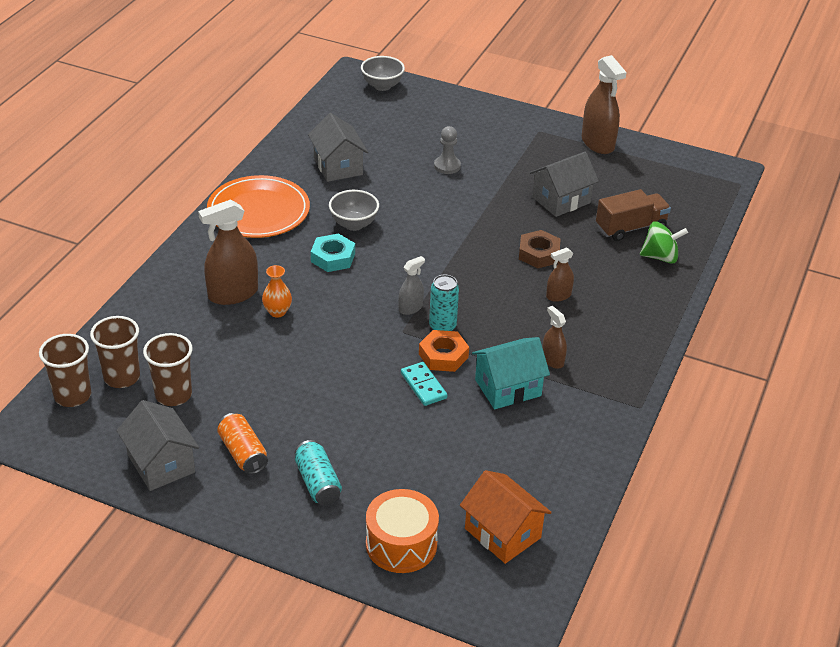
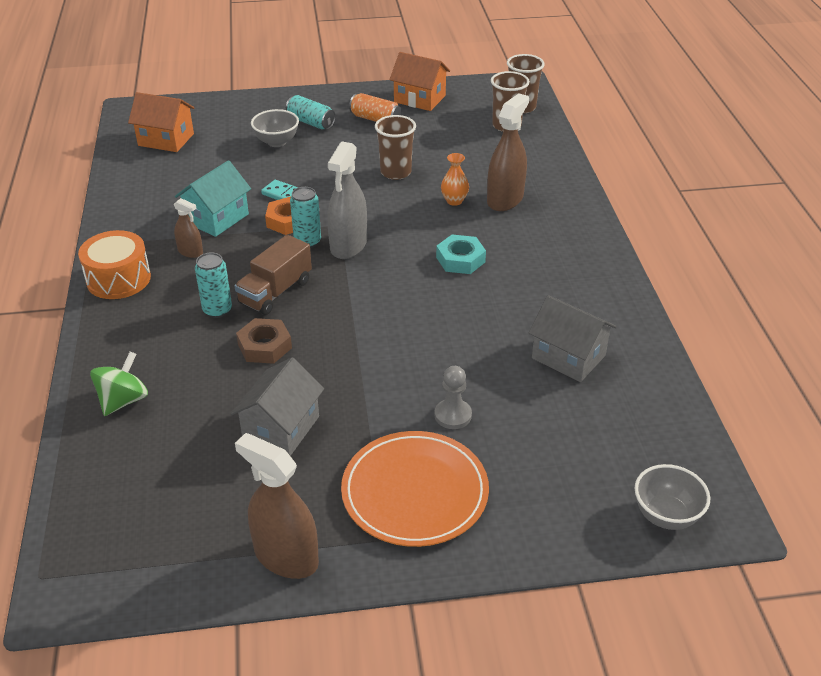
camera: 150 degrees right, 0 degrees up
(161, 463) = (419, 99): grey house -> orange house
(173, 395) = (459, 129): brown cup -> brown cup (395, 172)
(258, 211) = (579, 273): orange plate -> orange plate (415, 492)
(354, 224) = (477, 298): grey bowl -> grey bowl (277, 142)
(401, 544) = (230, 115): orange drum -> orange drum (118, 279)
(410, 308) = (348, 245): grey spray bottle -> grey spray bottle, size x1.88
(558, 296) = (217, 310): brown spray bottle -> turquoise can
(630, 228) = (175, 426): brown truck -> brown truck (275, 292)
(660, 257) = (123, 400): green spinning top -> green spinning top turned 150 degrees clockwise

